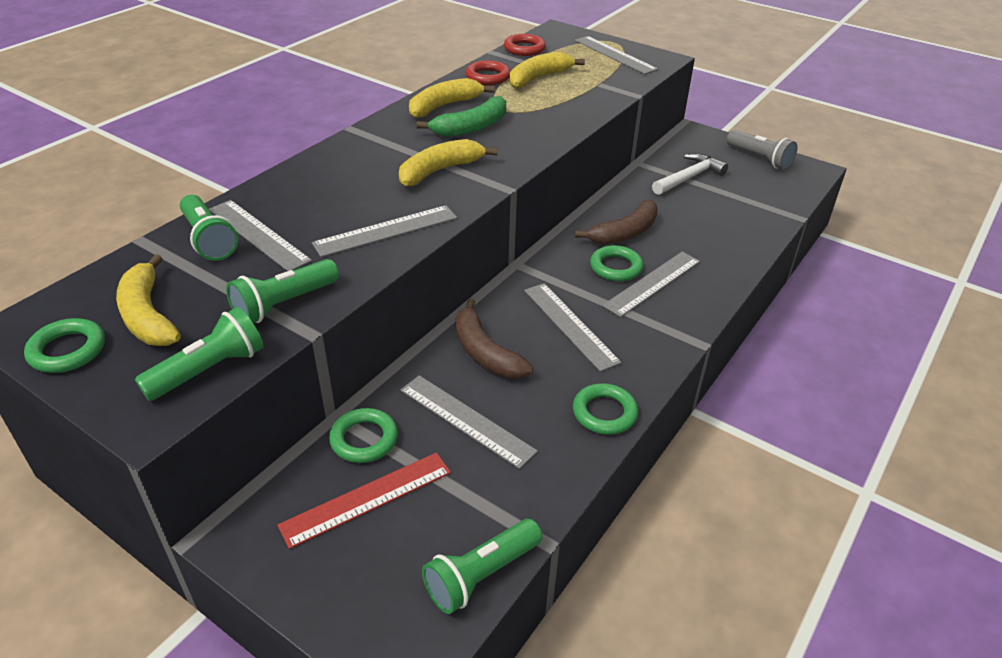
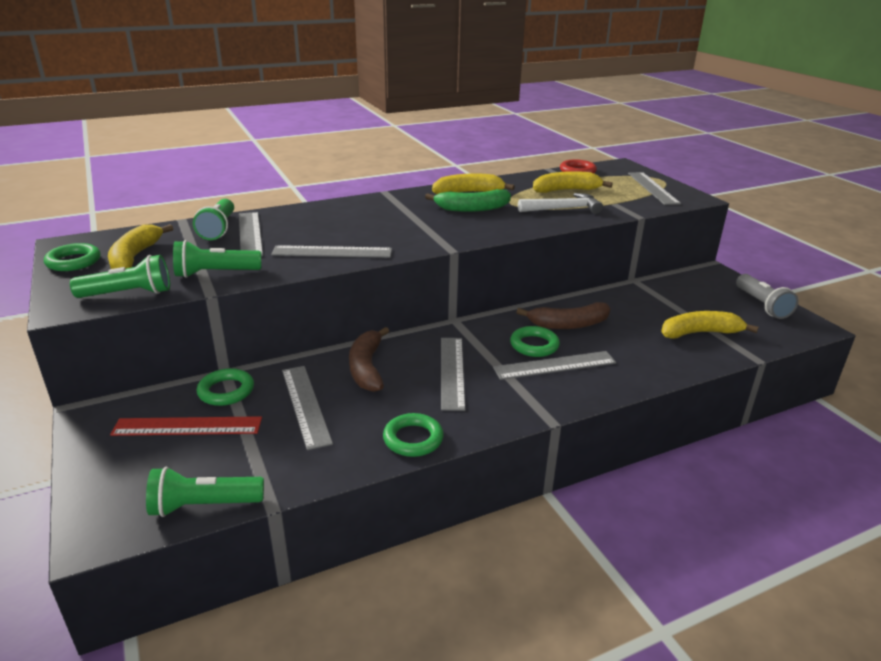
camera: 30 degrees right, 10 degrees down
(440, 171) = (415, 228): yellow banana -> yellow banana (699, 333)
(488, 77) = (525, 182): red ring -> none
(689, 177) = (673, 302): white hammer -> white hammer (563, 209)

